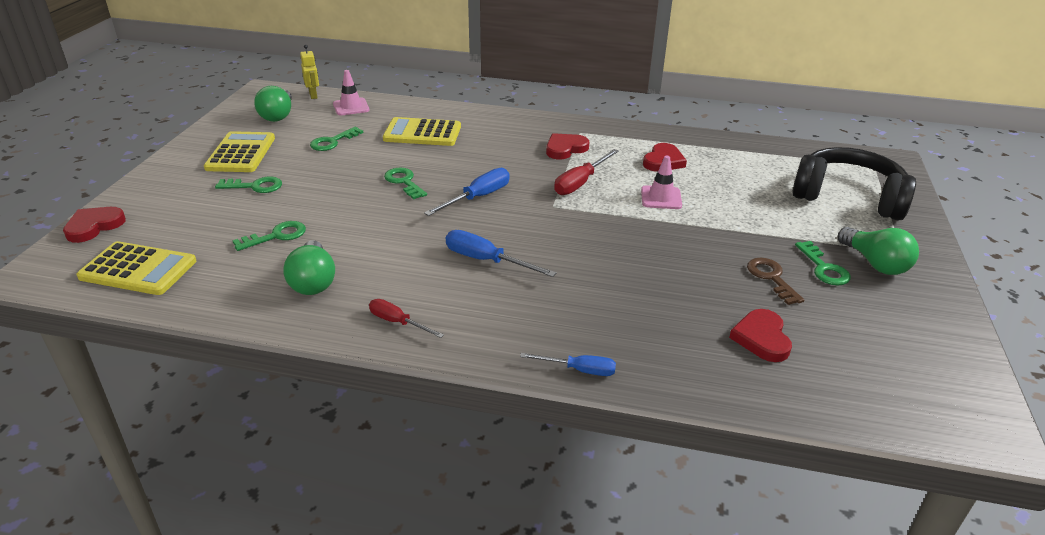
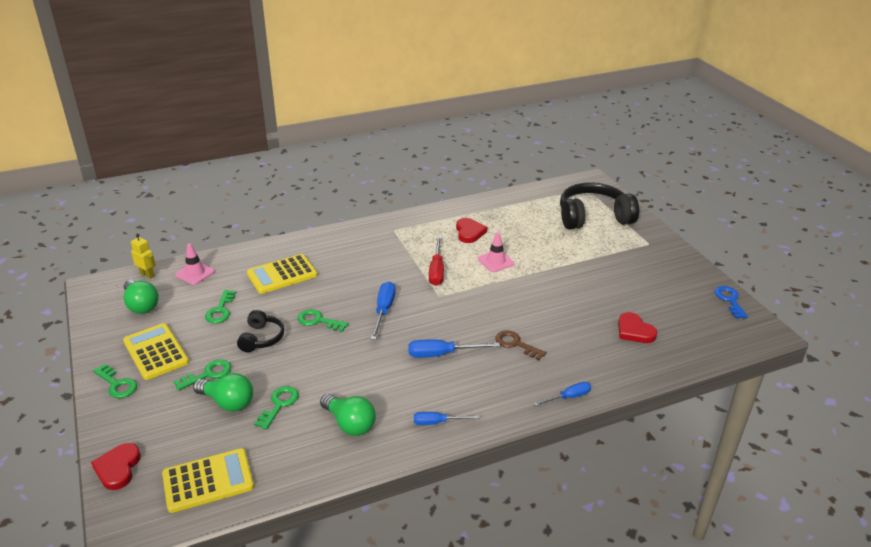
camera: 35 degrees left, 0 degrees up
(335, 176) = (261, 338): none -> black headphones
(398, 322) = (438, 422): red screwdriver -> blue screwdriver
(565, 149) = (398, 247): red heart -> none
(771, 278) = (605, 290): brown key -> brown key (516, 344)
(824, 268) = (623, 272): green key -> green key (117, 384)
(875, 263) = (644, 257): green light bulb -> green light bulb (228, 402)
(965, 364) = (729, 300): none -> blue key

